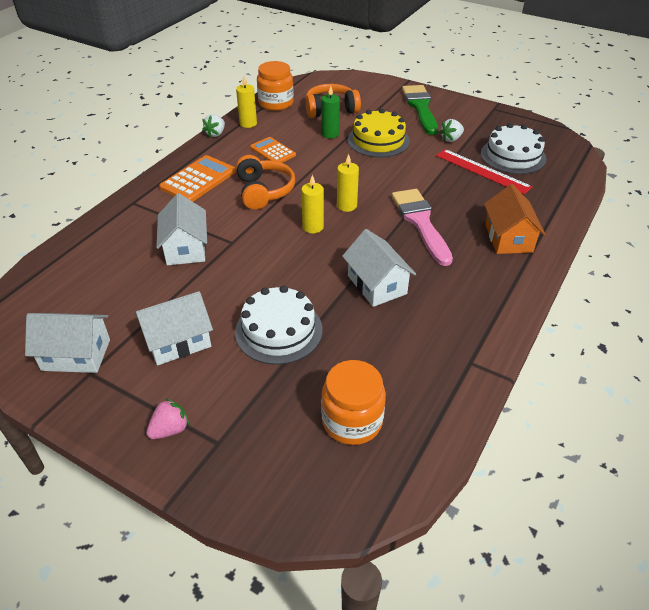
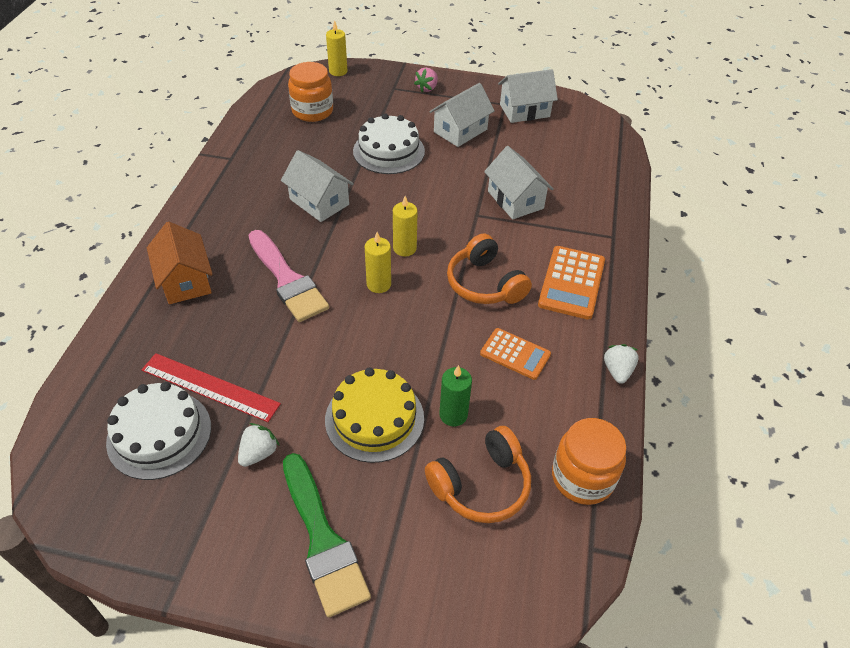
camera: 160 degrees right, 5 degrees up
(248, 123) = (589, 407): yellow candle -> yellow candle (338, 71)

